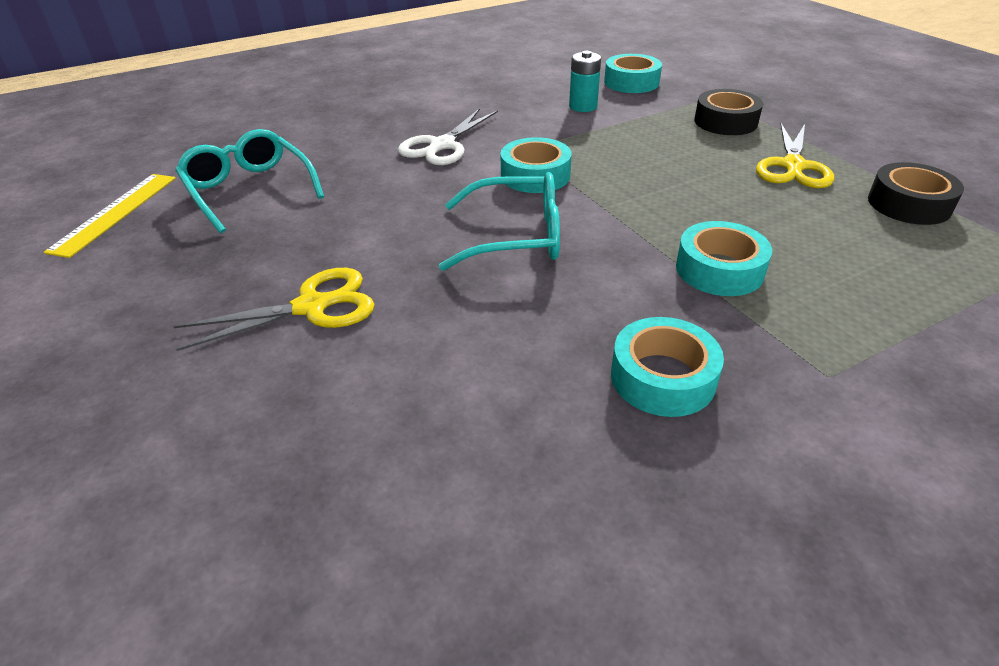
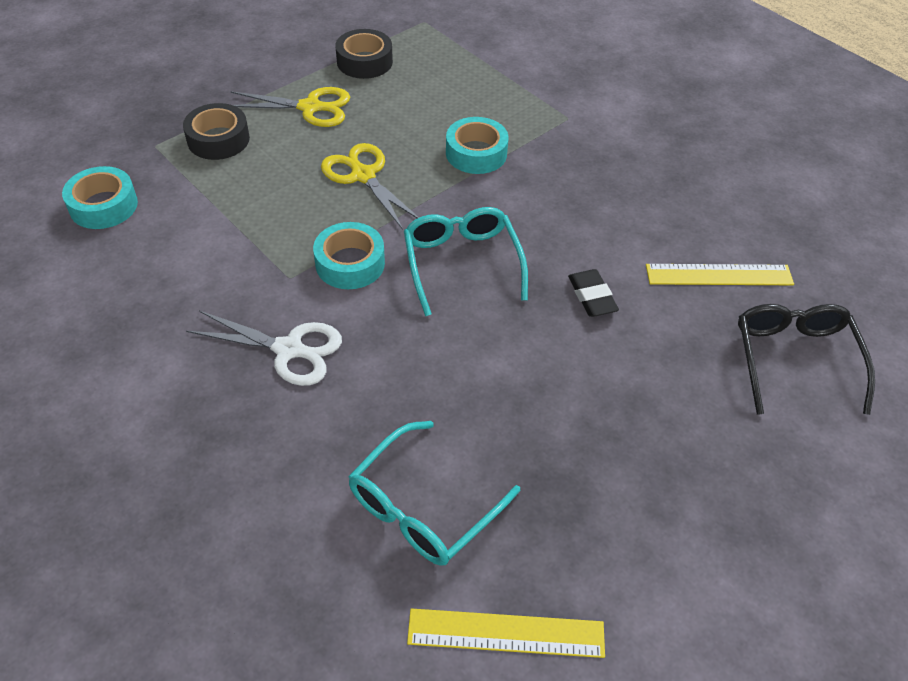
camera: 105 degrees left, 10 degrees up
(203, 514) = (794, 360): none -> black glasses
(311, 307) = (600, 373): yellow scissors -> yellow scissors (363, 176)
(413, 473) = (719, 275): none -> yellow ruler
(426, 323) = (592, 297): none -> black eraser
(583, 106) = (177, 242): turquoise battery -> none
(662, 377) = (597, 179): turquoise tape -> none

